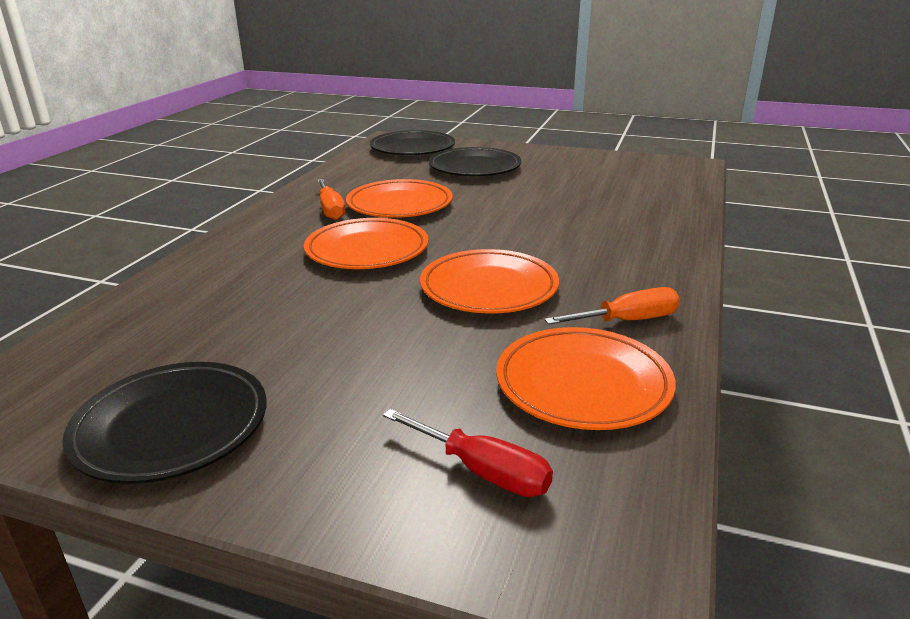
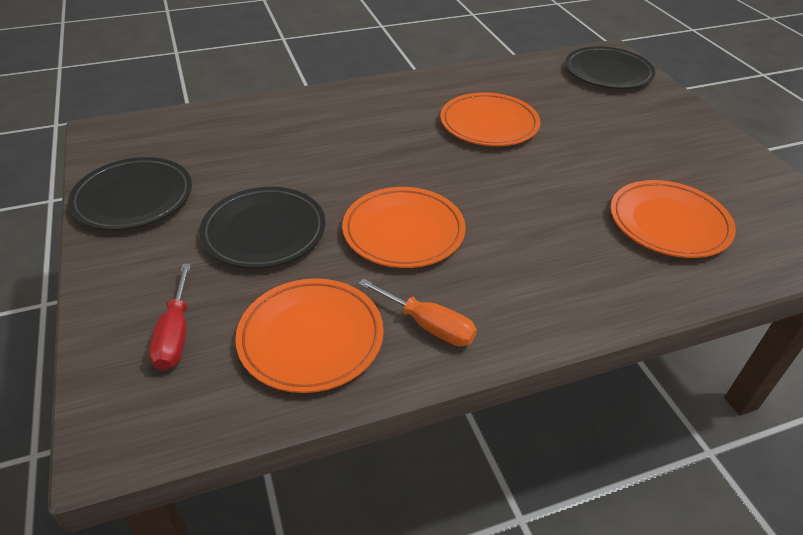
camera: 50 degrees right, 15 degrees up
(331, 210) = (439, 102): orange screwdriver -> none
(367, 250) = (397, 150): orange plate -> orange plate (668, 223)
(474, 167) = (617, 120): black plate -> black plate (264, 232)

